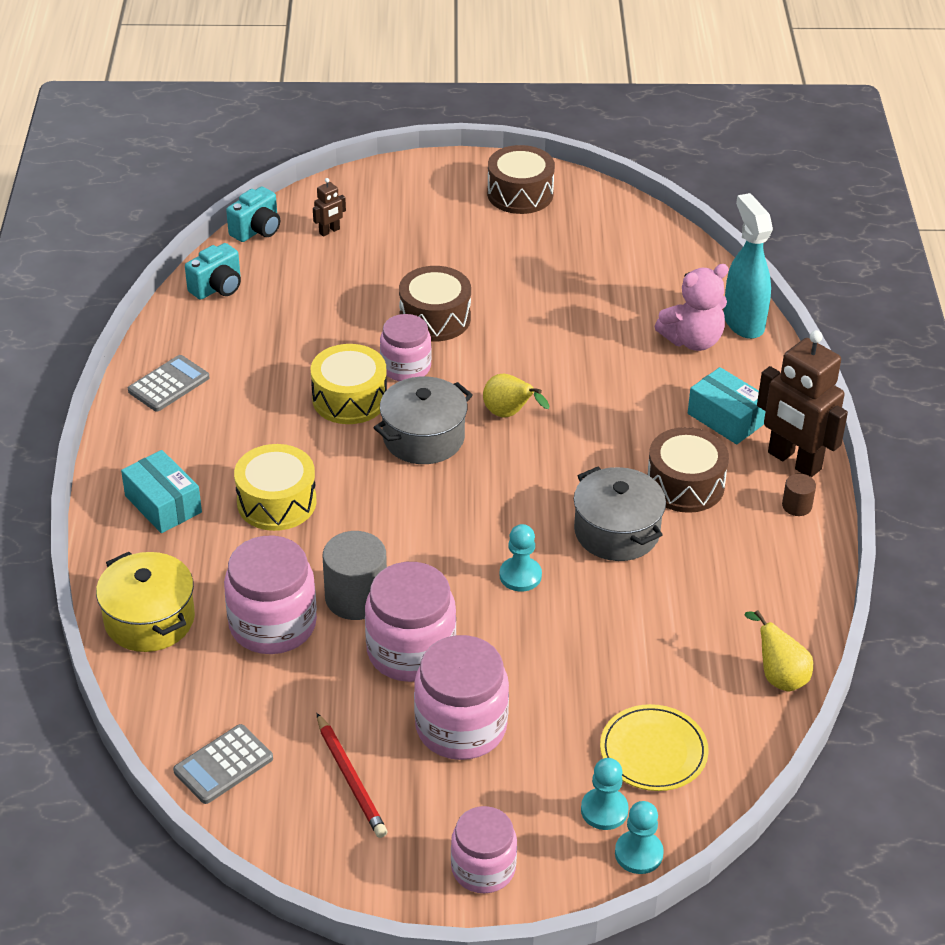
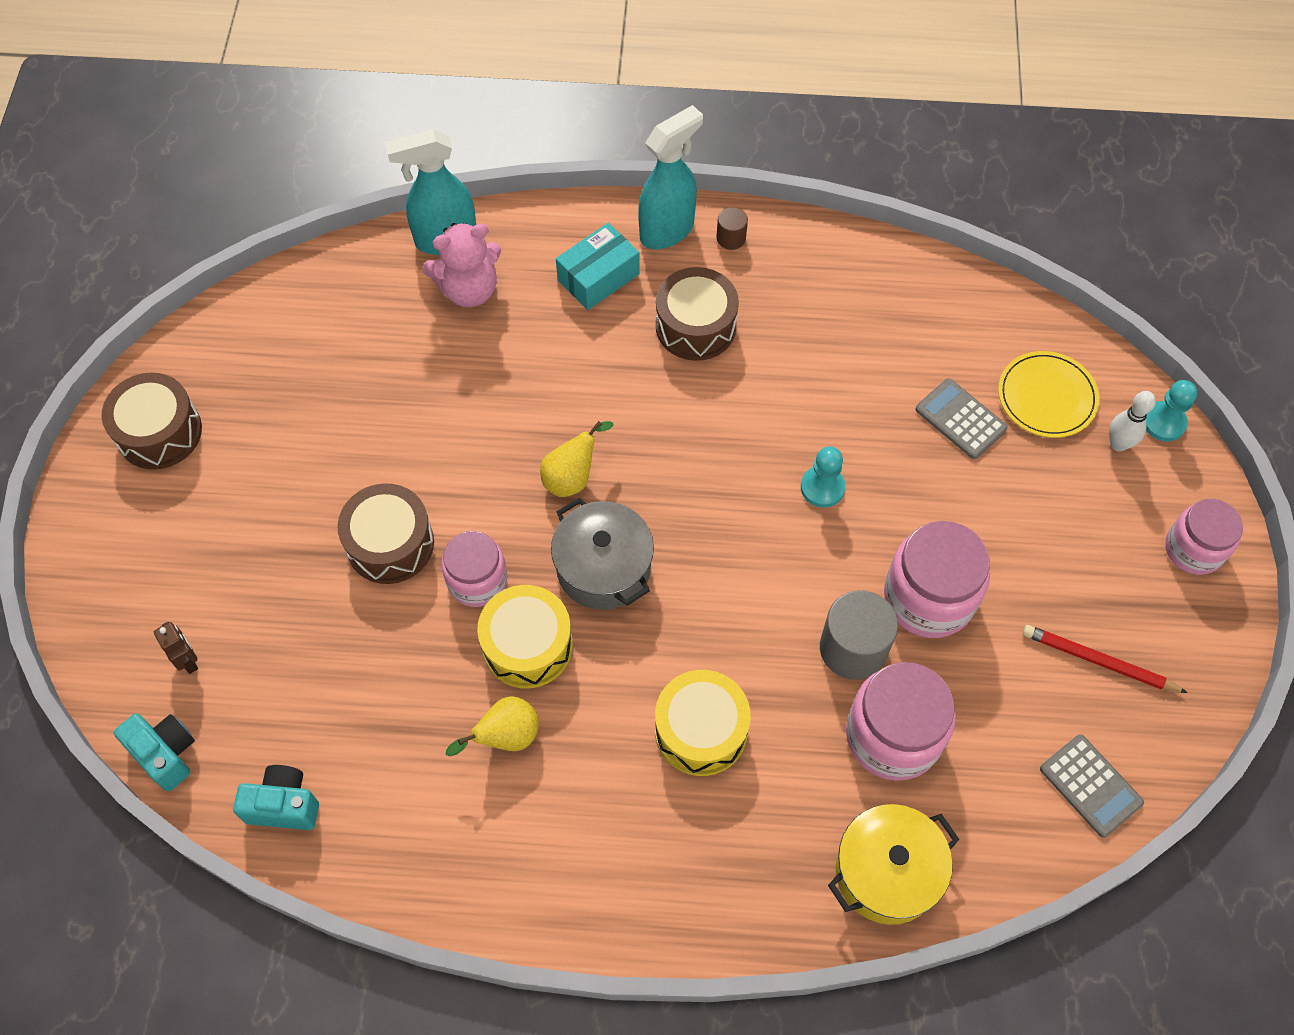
camera: 85 degrees left, 20 degrees up
(163, 504) = (697, 863): turquoise box -> none
(168, 384) = (475, 864): grey calculator -> grey calculator (960, 419)
(217, 288) = (284, 805): turquoise camera -> turquoise camera turned 45 degrees counterclockwise
(350, 778) = (1099, 661): red pencil -> red pencil turned 135 degrees counterclockwise
(461, 726) = (1026, 557): pink jar -> none
(604, 810) = (1118, 444): turquoise pawn -> white bowling pin
(616, 531) = (761, 394): grey pot -> none
(692, 340) = (469, 289): pink teddy bear -> pink teddy bear turned 90 degrees clockwise
(779, 676) = (952, 287): yellow pear -> yellow pear (506, 737)
(794, 461) = (667, 230): brown robot -> turquoise spray bottle

